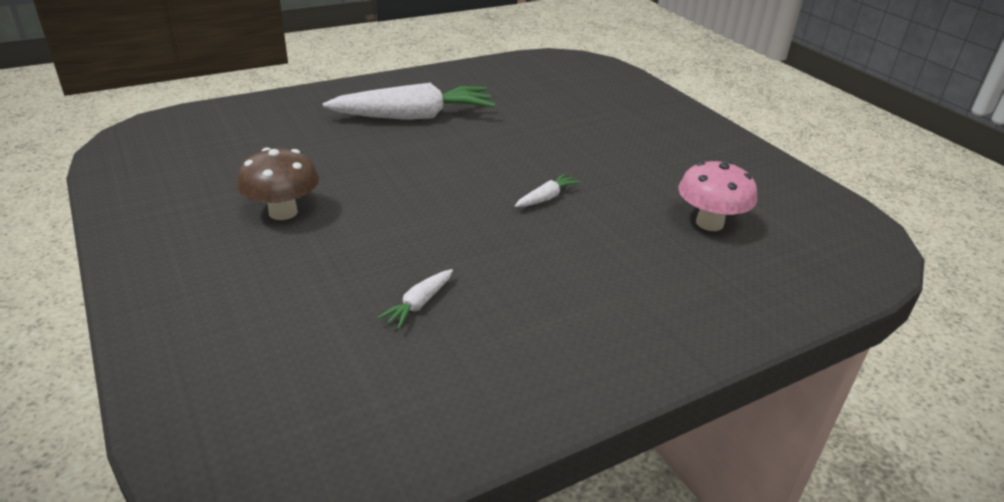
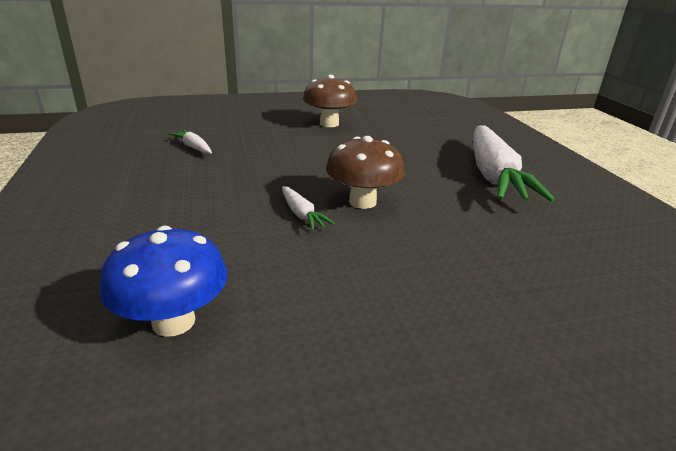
camera: 105 degrees right, 5 degrees down
(504, 173) = (362, 202): none -> brown mushroom
(709, 223) = (173, 321): pink mushroom -> blue mushroom

